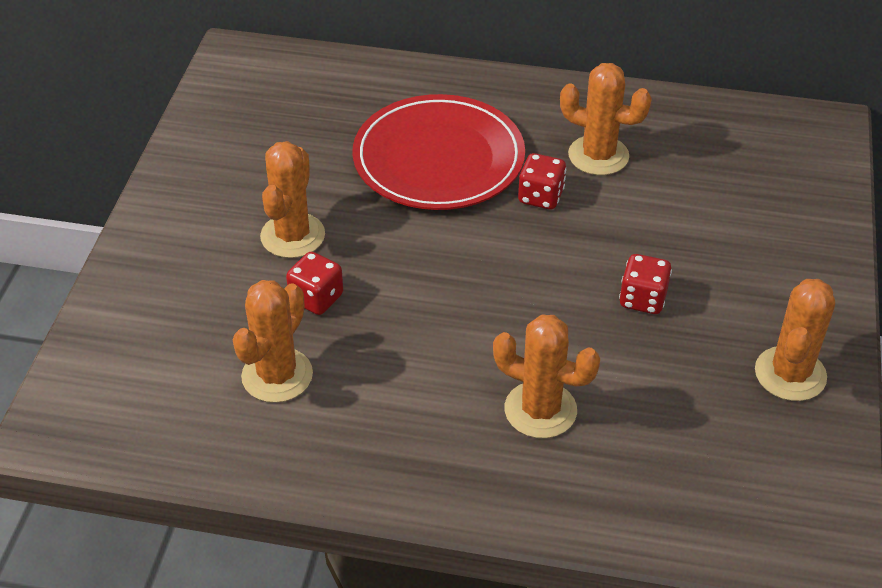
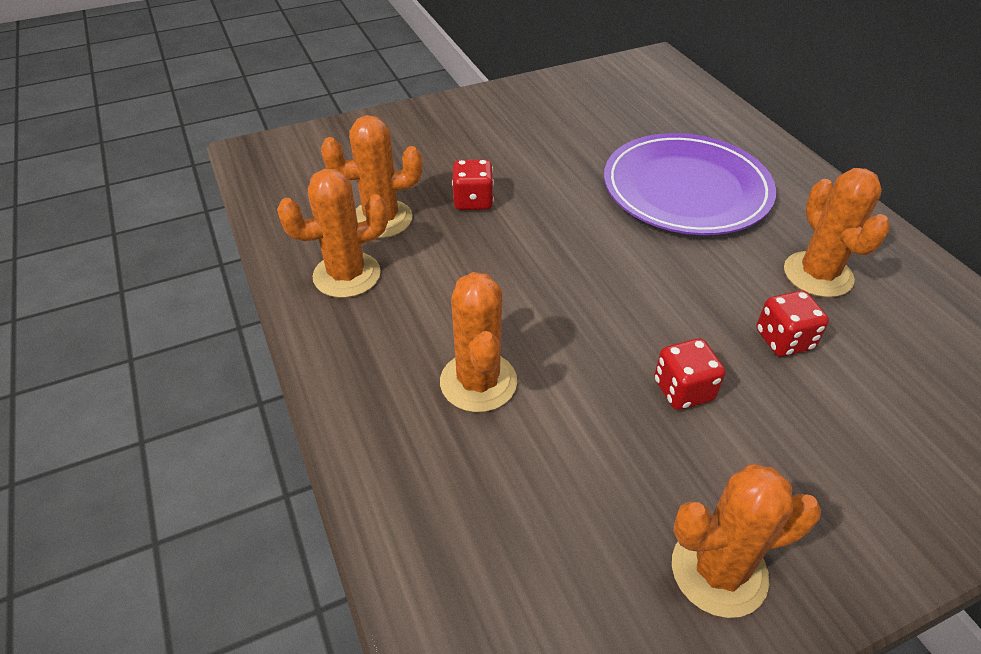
camera: 55 degrees right, 0 degrees up
(292, 236) = (520, 162): orange cactus -> orange cactus (347, 275)
(438, 158) = (686, 190): red plate -> purple plate
(540, 197) = (721, 263): red dice -> red dice (783, 340)

